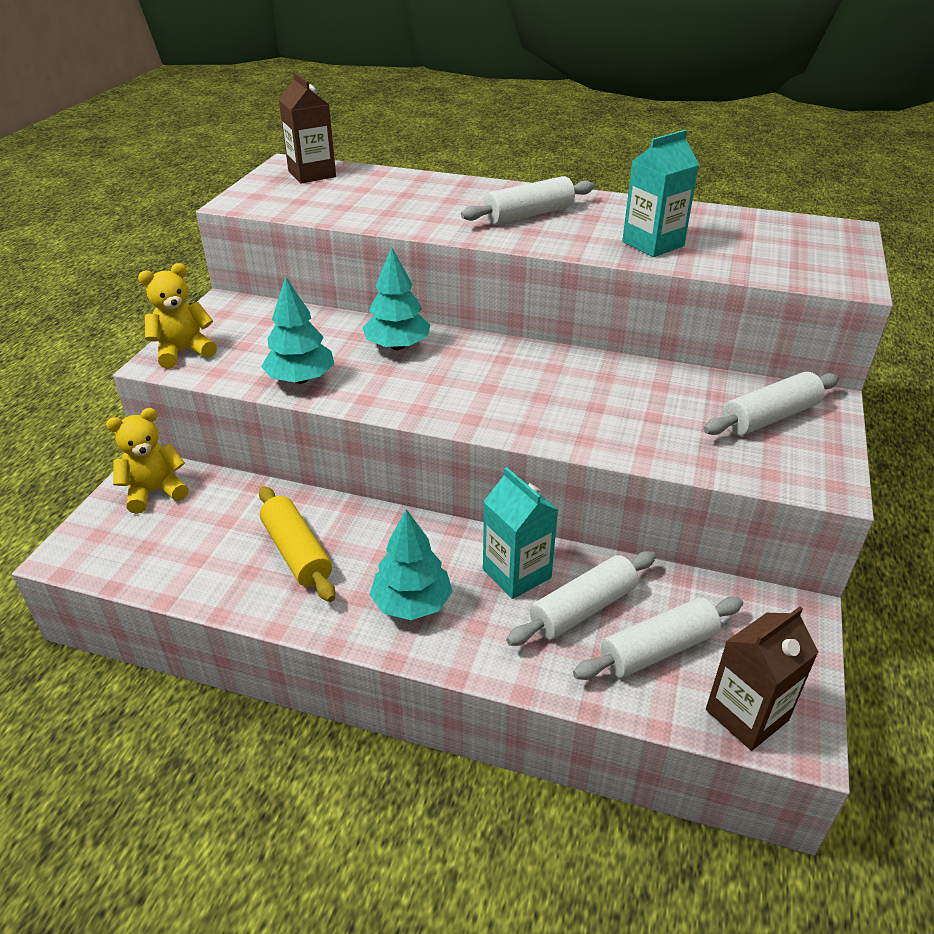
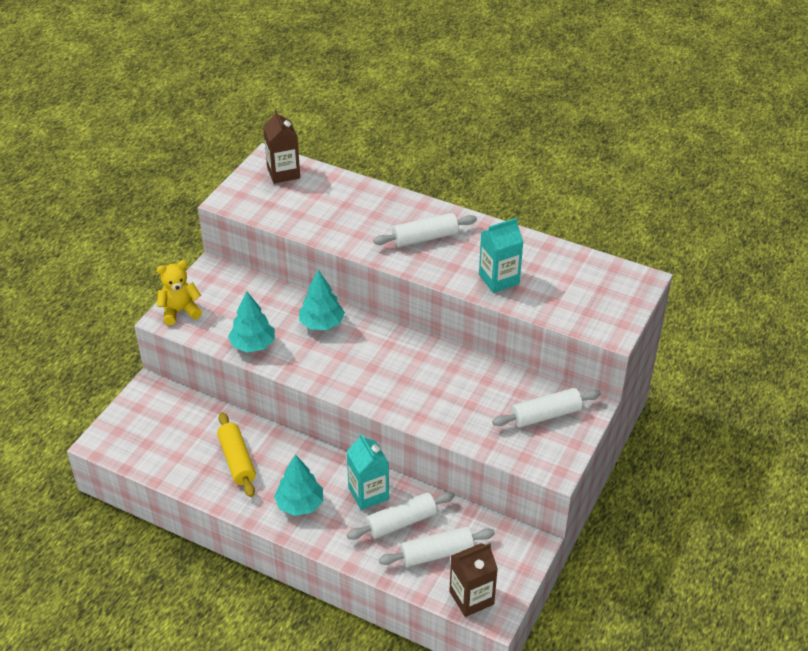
camera: 10 degrees right, 5 degrees up
(155, 492) = (153, 404): yellow teddy bear -> none

